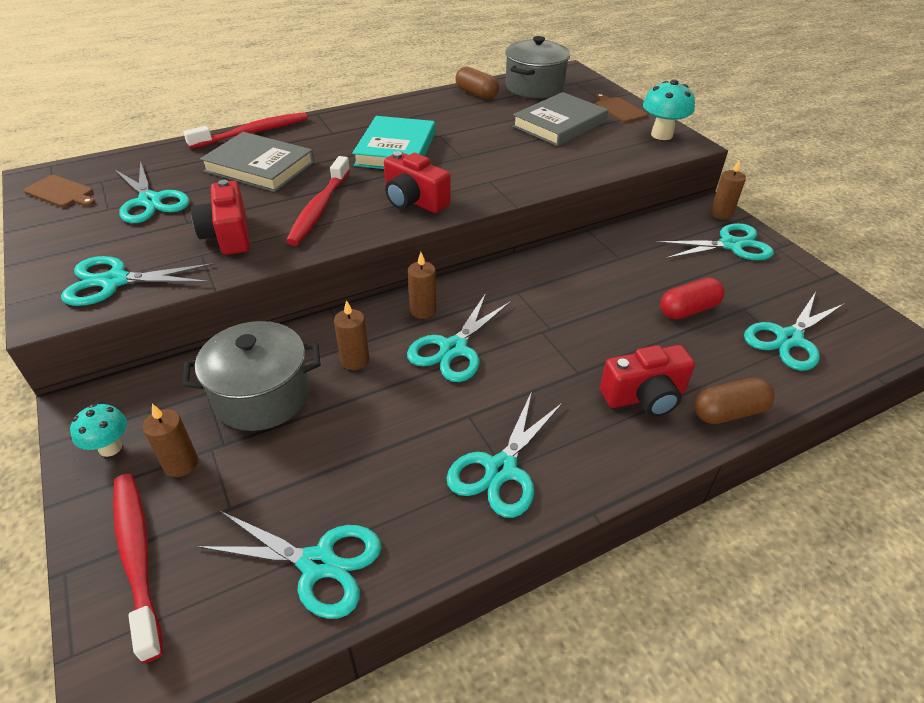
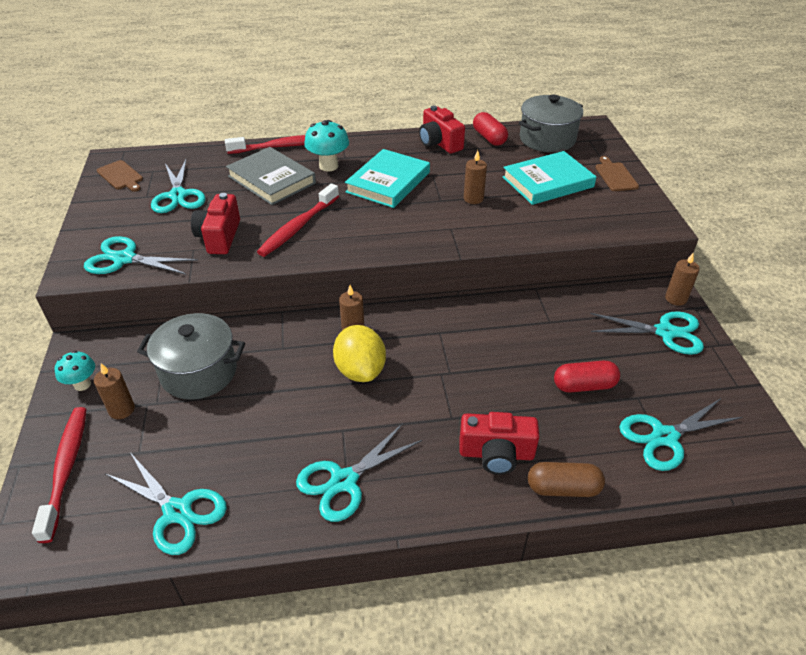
camera: 20 degrees right, 0 degrees up
(355, 360) = (279, 361): brown candle -> brown candle (473, 199)
(414, 201) = (376, 235): red camera -> red camera (439, 143)
(454, 348) = (360, 370): turquoise scissors -> yellow lemon
(476, 94) = (489, 138): brown capsule -> red capsule
(559, 124) = (547, 182): grey book -> turquoise book
(661, 135) = (640, 210): turquoise mushroom -> turquoise mushroom (328, 166)

